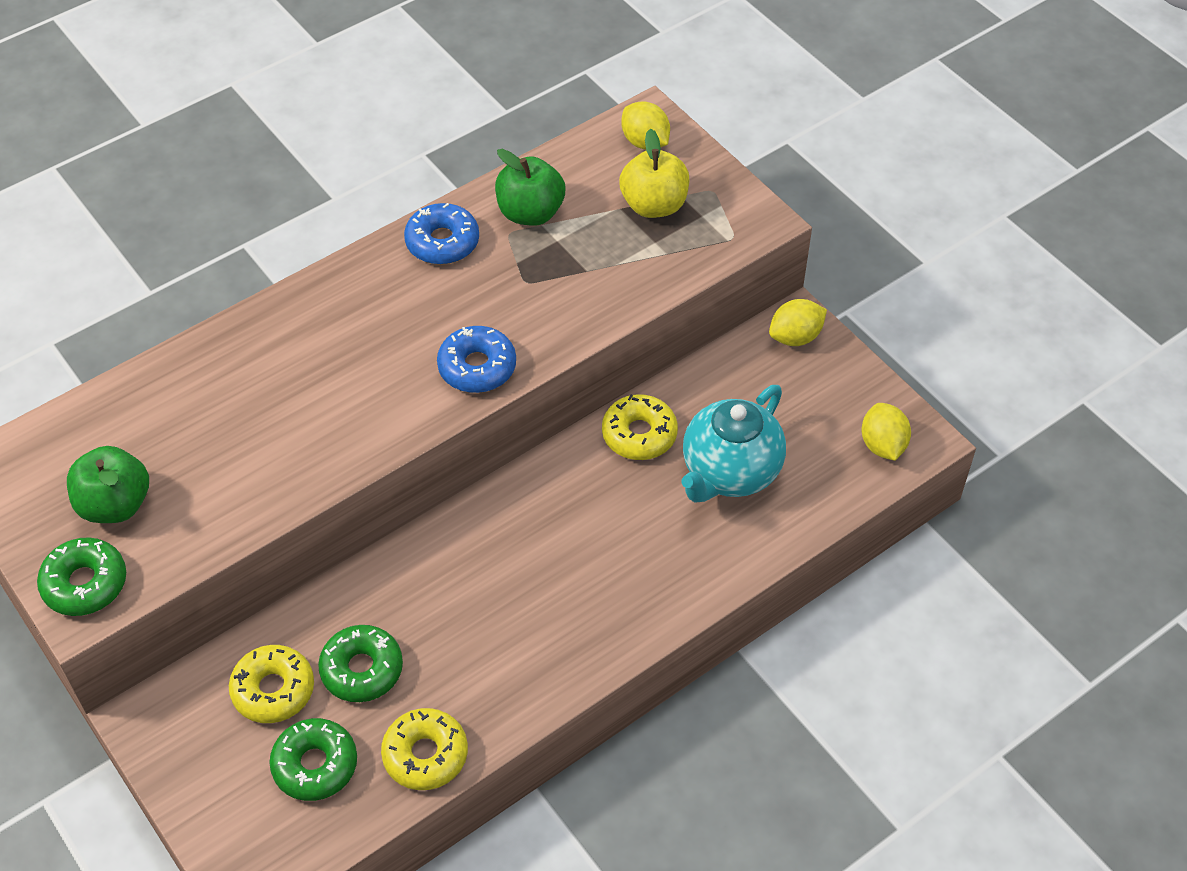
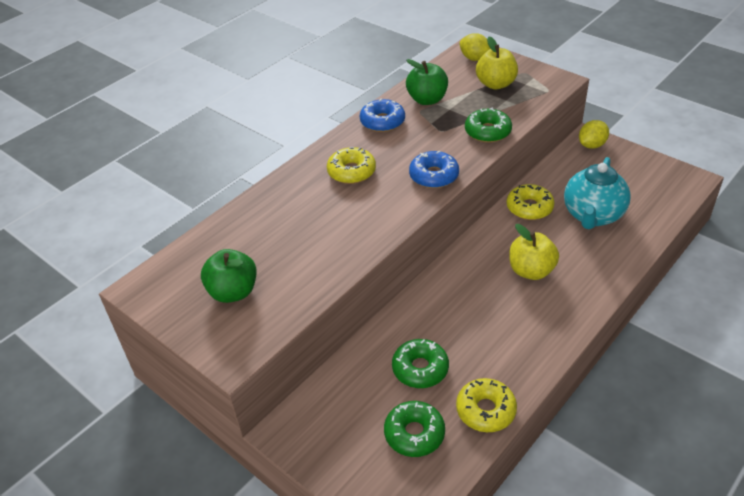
camera: 10 degrees left, 10 degrees down
(85, 584) = (229, 342): green donut -> green donut (487, 132)
(273, 690) = (366, 394): yellow donut -> yellow donut (351, 172)
(590, 548) = (531, 271): none -> yellow apple
(882, 445) = (671, 185): yellow lemon -> none

